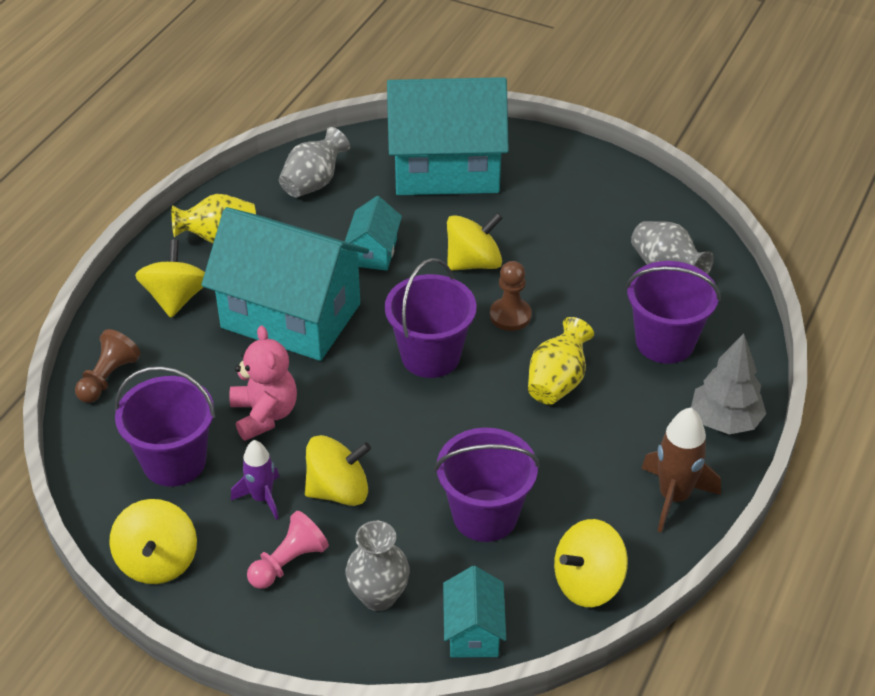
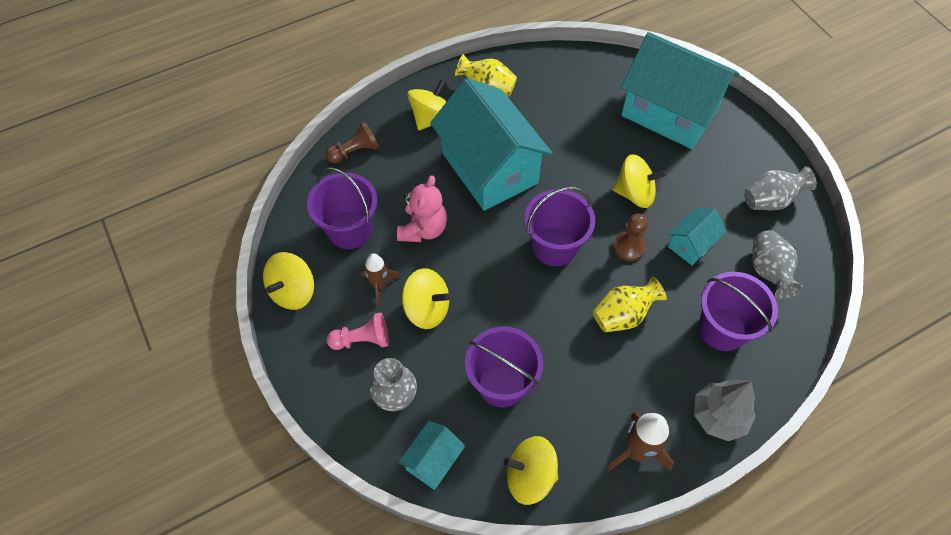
camera: 35 degrees right, 15 degrees up
(262, 498) = (380, 286): purple rocket -> brown rocket
(313, 183) = (574, 79): grey vase -> grey vase (770, 200)
(373, 252) = (575, 150): turquoise house -> turquoise house (691, 244)

